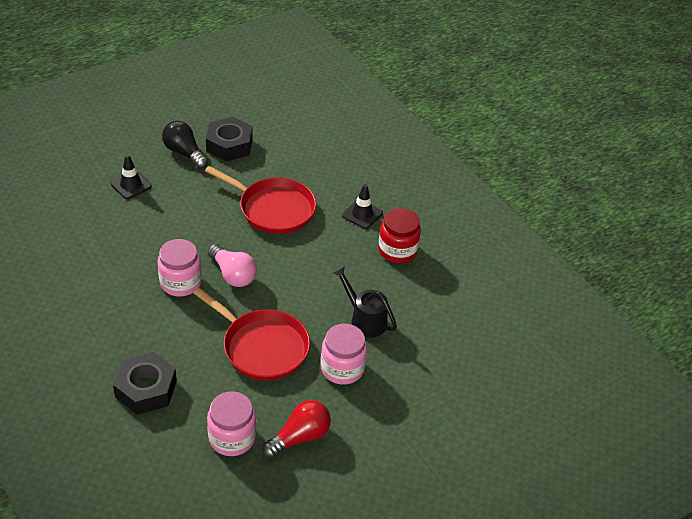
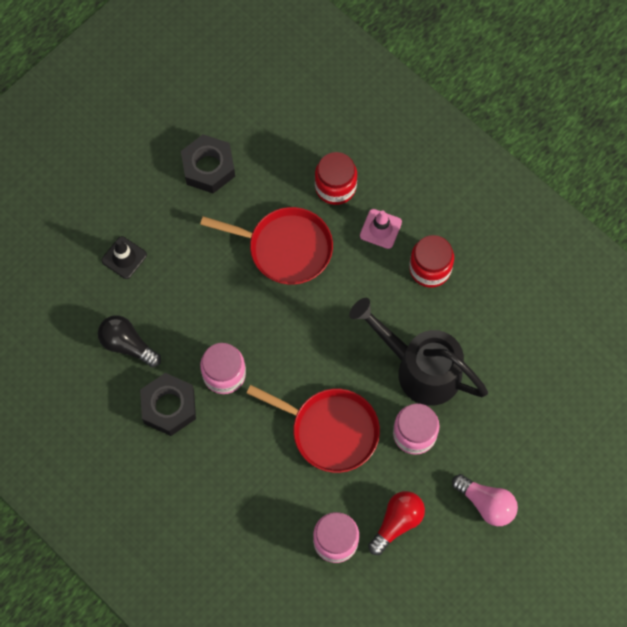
camera: 10 degrees left, 25 degrees up
(146, 389) = (237, 510): black nut -> black nut (169, 406)
(184, 153) = (164, 194): black light bulb -> black light bulb (127, 345)
(233, 274) = (272, 349): pink light bulb -> pink light bulb (486, 503)
(332, 179) = (335, 187): none -> red jar
(362, 214) = (380, 229): black traffic cone -> pink traffic cone
(364, 319) = (420, 369): black watering can -> black watering can, size x1.74

